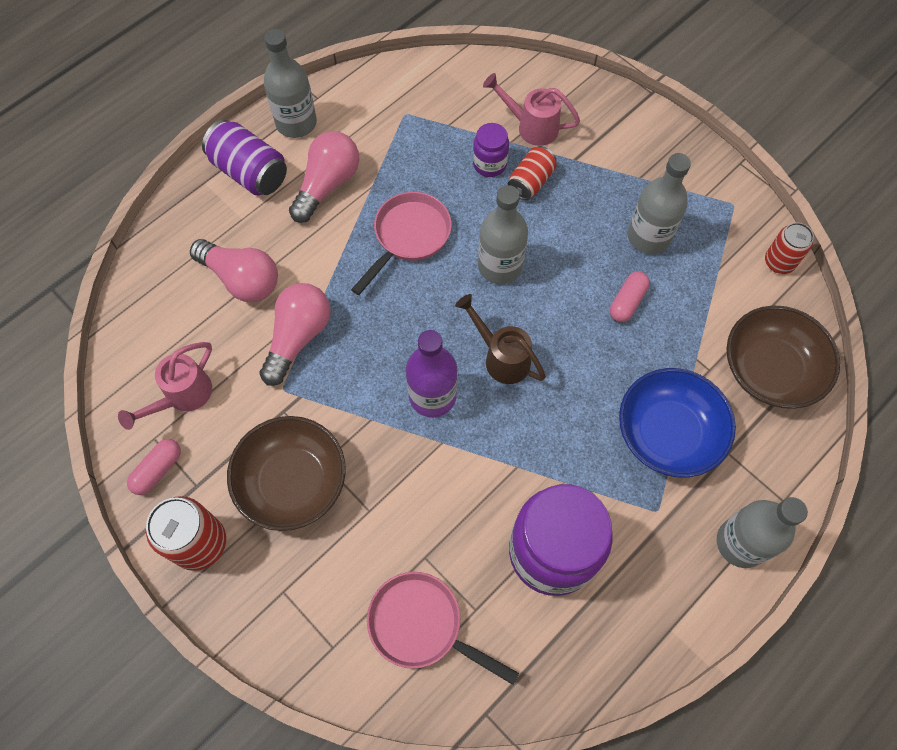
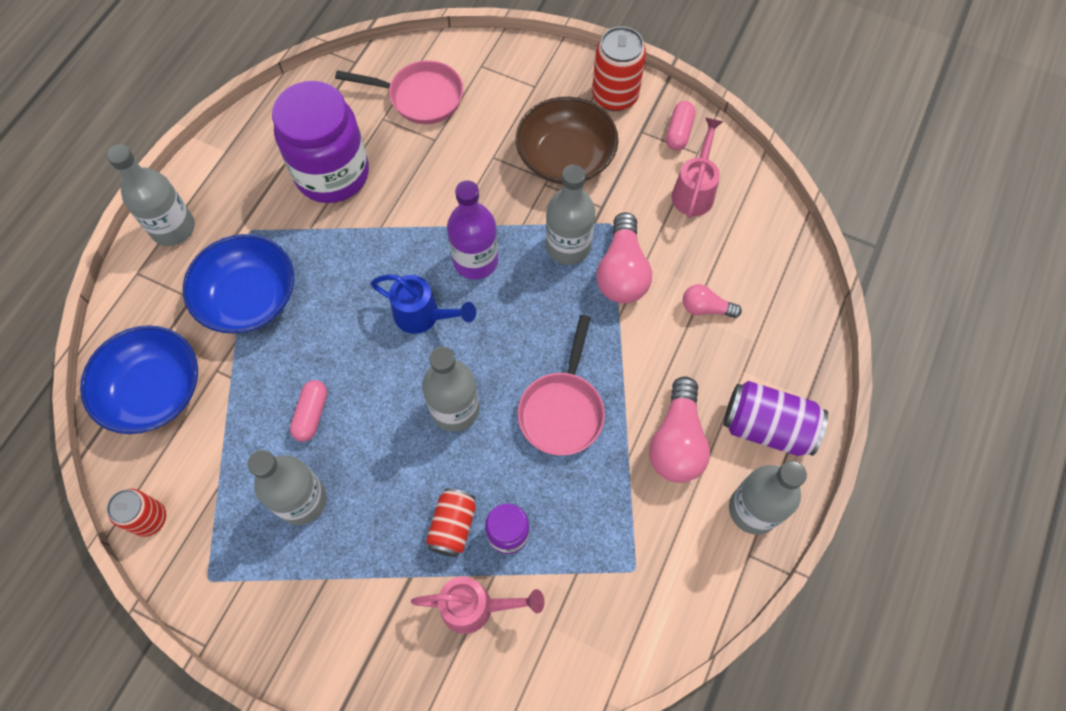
camera: 160 degrees right, 0 degrees up
(242, 279) = (705, 308): pink light bulb -> pink light bulb, size x0.56
(336, 380) = (568, 246): none -> grey bottle
(501, 357) = (424, 316): brown watering can -> blue watering can
(770, 369) = (154, 391): brown bowl -> blue bowl

